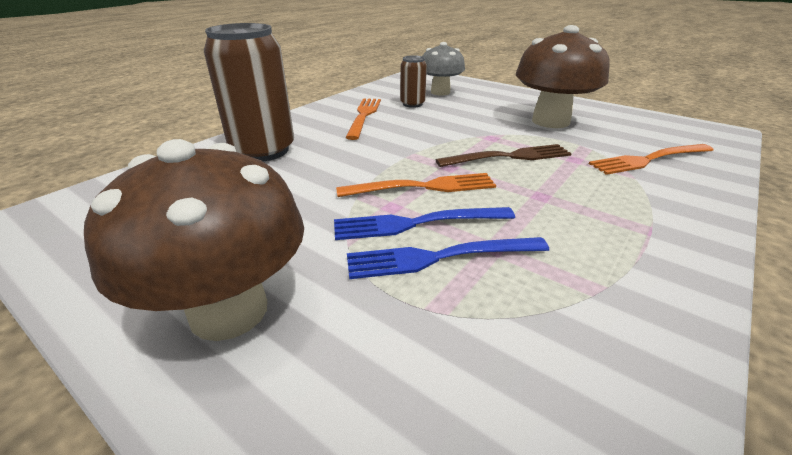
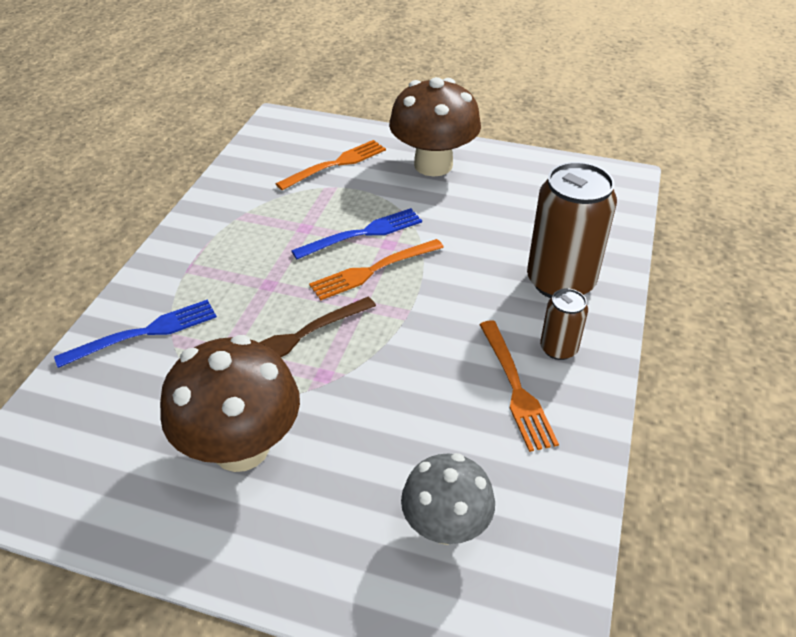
camera: 160 degrees right, 10 degrees up
(412, 104) = (469, 452): brown can -> brown can (558, 349)
(439, 257) = (338, 213): blue fork -> blue fork (145, 332)
(648, 160) = (140, 371): orange fork -> orange fork (336, 164)

